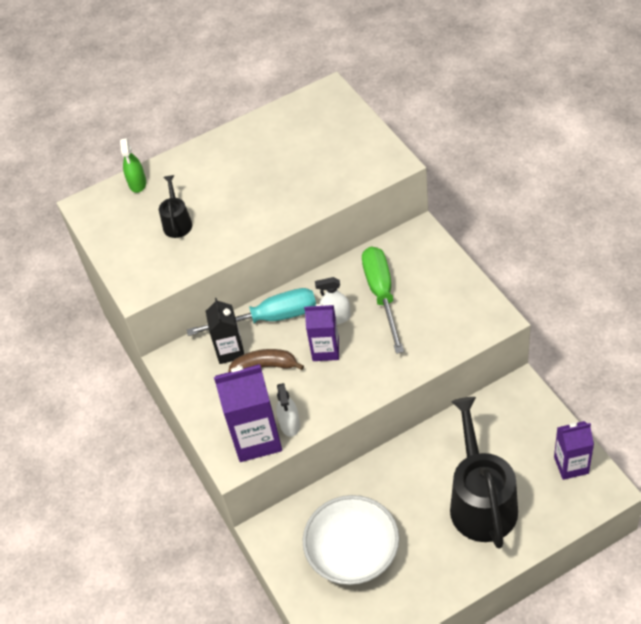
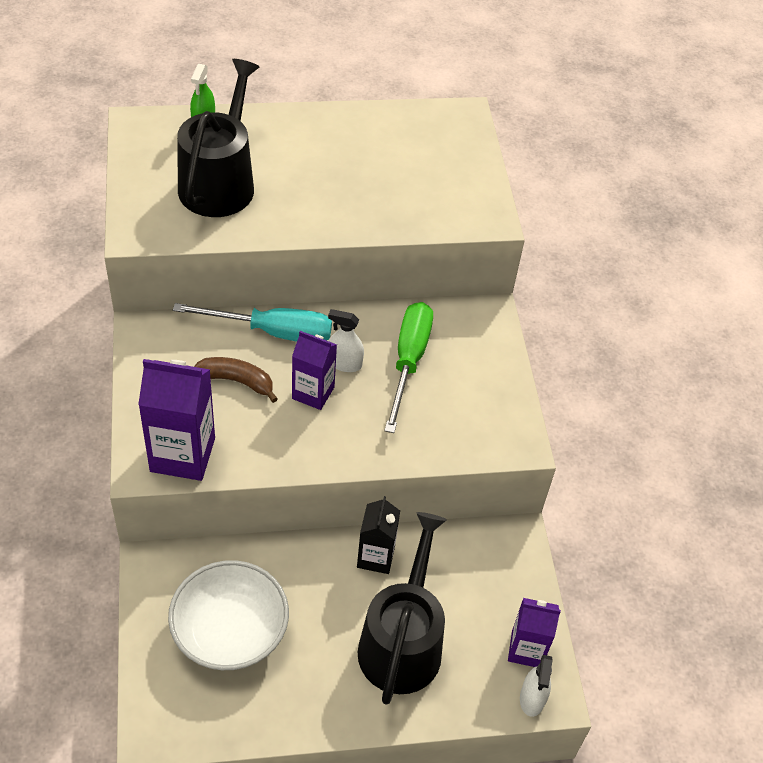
camera: 10 degrees right, 0 degrees up
(177, 223) = (220, 182): black watering can -> black watering can, size x2.10
(230, 351) = (210, 347): black carton -> black carton (375, 557)
(290, 424) = (227, 455): white spray bottle -> white spray bottle (532, 698)

